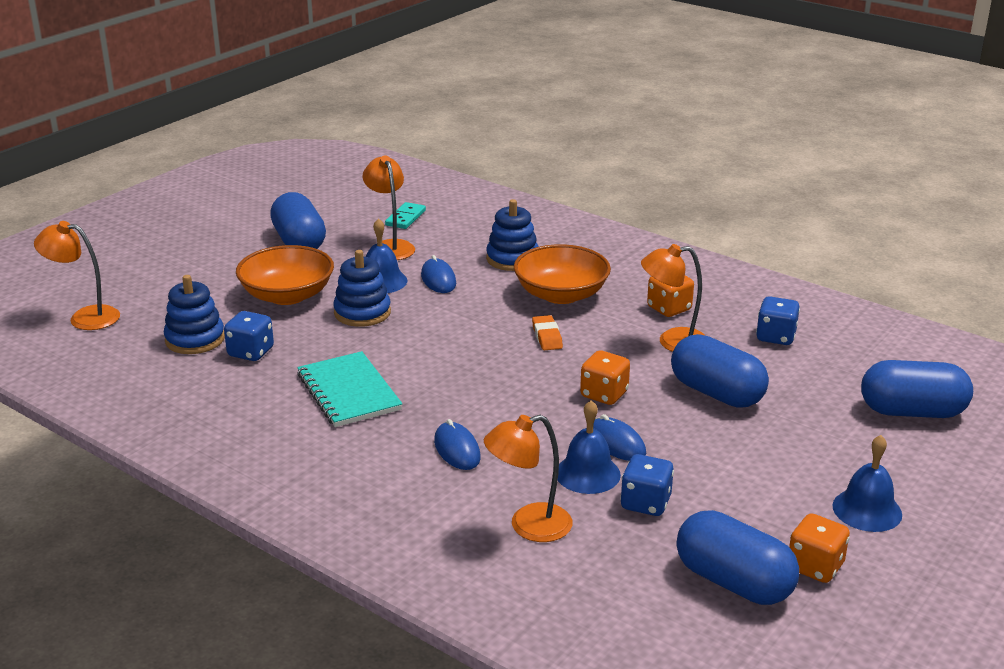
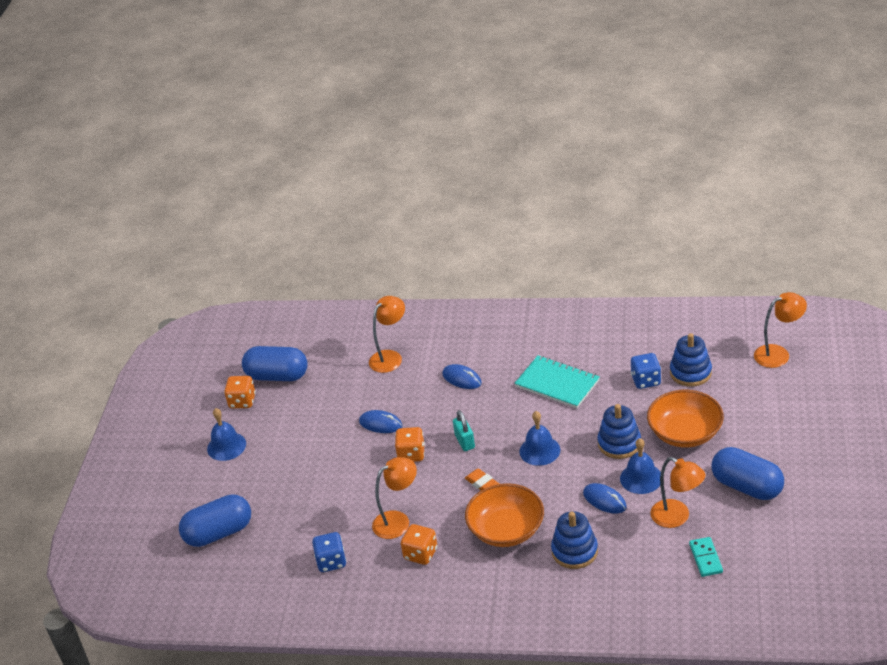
camera: 155 degrees right, 10 degrees up
(526, 381) = (464, 441): none -> turquoise padlock
(587, 473) = (383, 398): blue bell -> blue bell (539, 450)
(645, 503) = (342, 396): blue dice -> none
(716, 393) = (345, 489): blue capsule -> none

